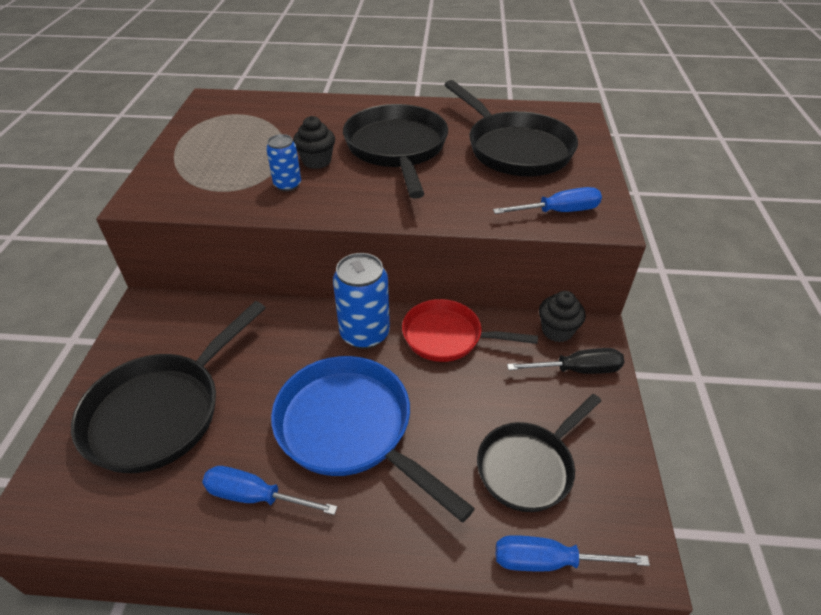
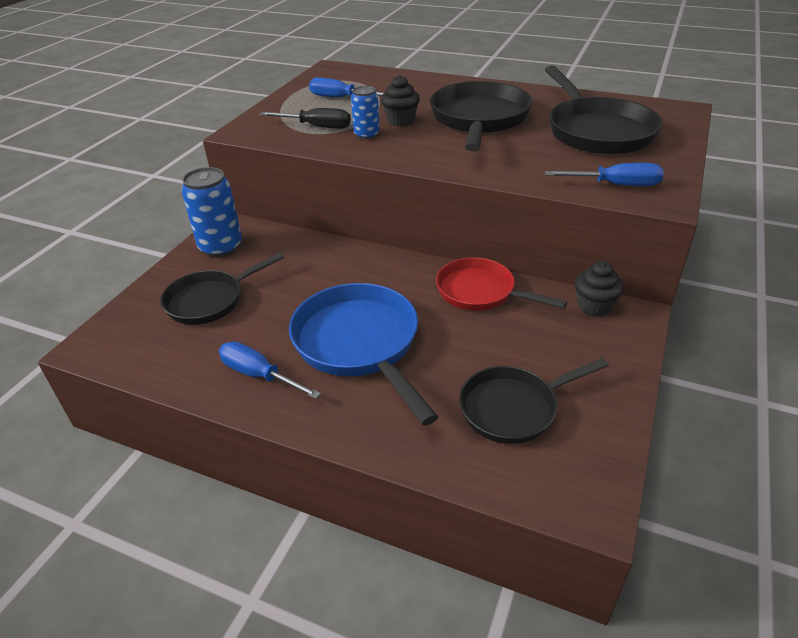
camera: 20 degrees right, 5 degrees down
(161, 411) = (210, 300): black pan -> black pan, size x0.66
(365, 334) = (403, 276): blue can -> blue can (221, 247)
(548, 561) = (499, 485): blue screwdriver -> blue screwdriver (340, 98)
(577, 370) = (600, 342): black screwdriver -> black screwdriver (317, 127)

